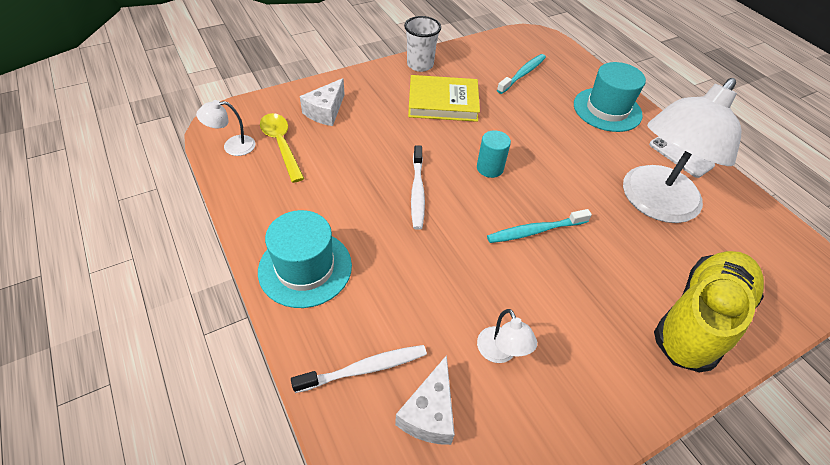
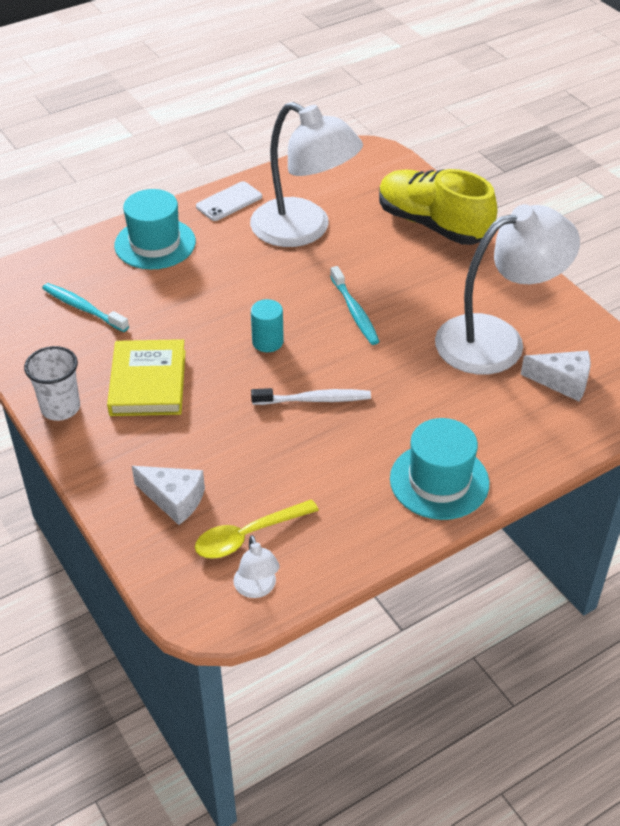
camera: 90 degrees left, 5 degrees down
(365, 368) = (536, 424): white toothbrush -> none
(500, 353) = (496, 340): white lamp -> white lamp, size x2.48

